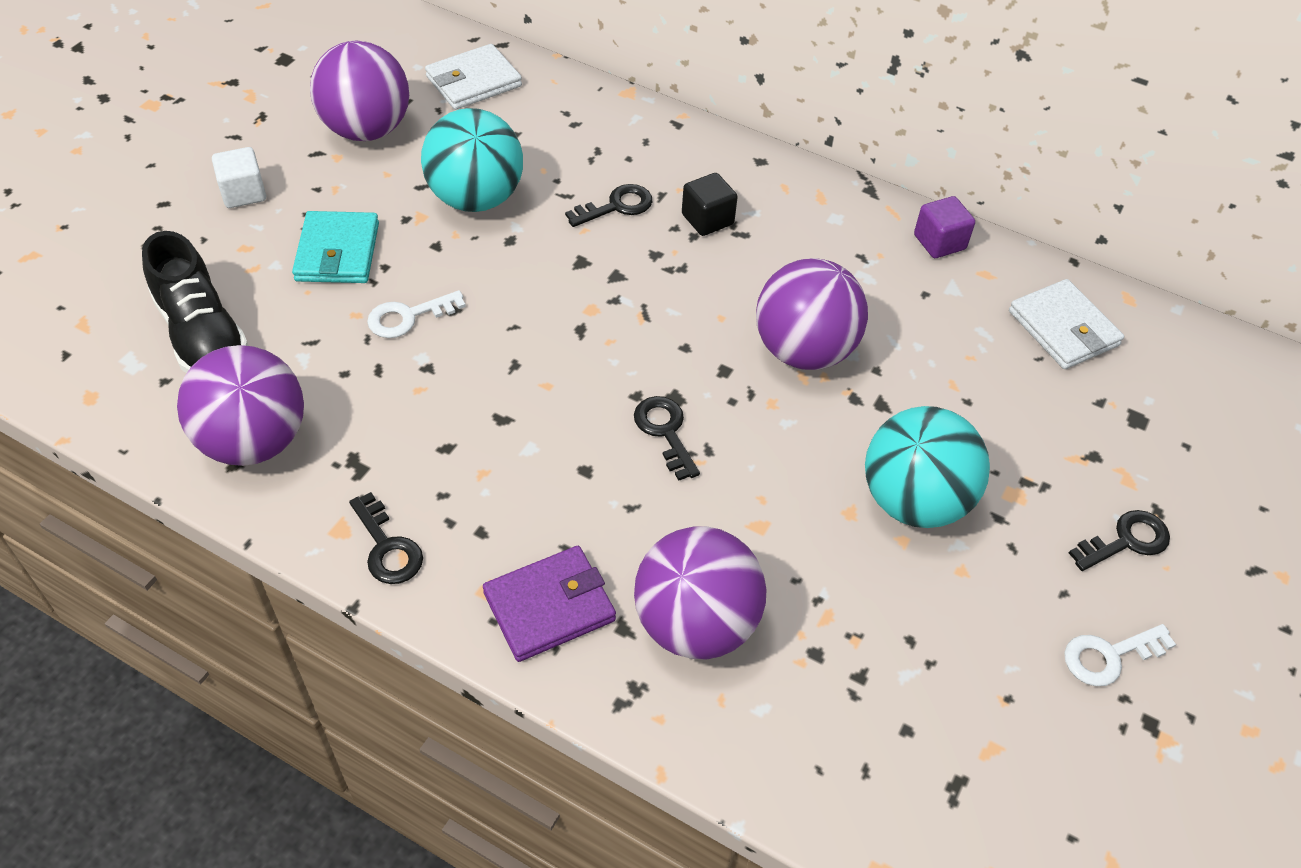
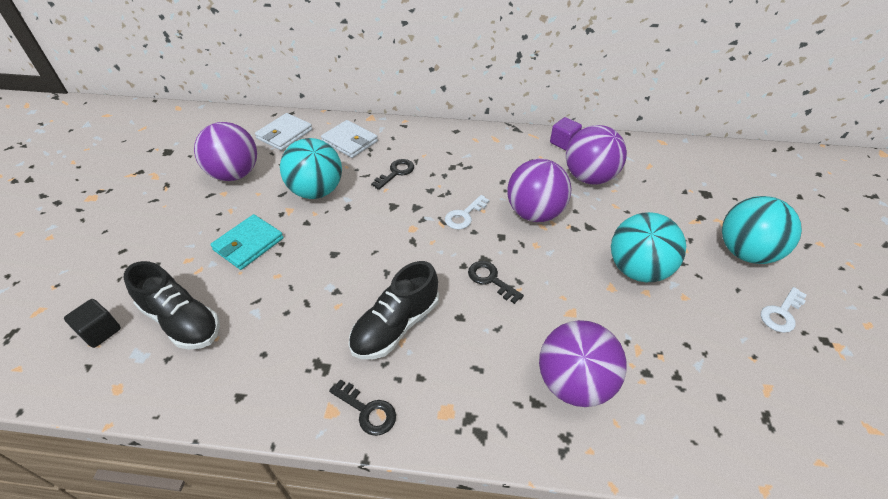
camera: 20 degrees left, 5 degrees down
(243, 193) = (173, 229): white cube -> none
(254, 441) = (247, 375): purple ball -> purple ball (589, 177)
(337, 252) = (248, 244): turquoise wallet -> turquoise wallet turned 60 degrees clockwise
(408, 317) = (309, 266): white key -> white key (464, 215)
(486, 448) = (396, 326): none -> black shoe
(549, 607) = (486, 407): purple wallet -> none
(707, 219) = (446, 165): black cube -> black cube (100, 331)
(1063, 328) = (645, 164): white wallet -> white wallet (350, 141)
(1126, 541) = (745, 252): black key -> turquoise ball

